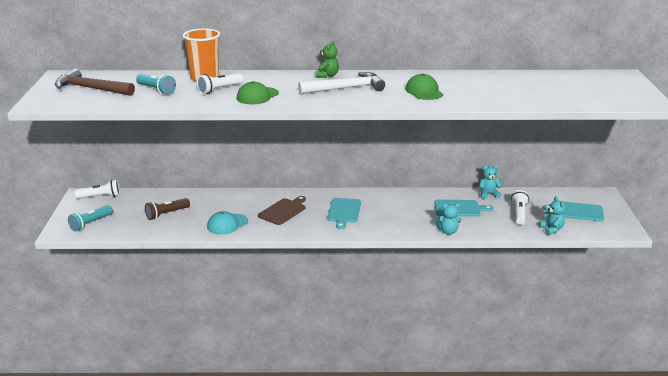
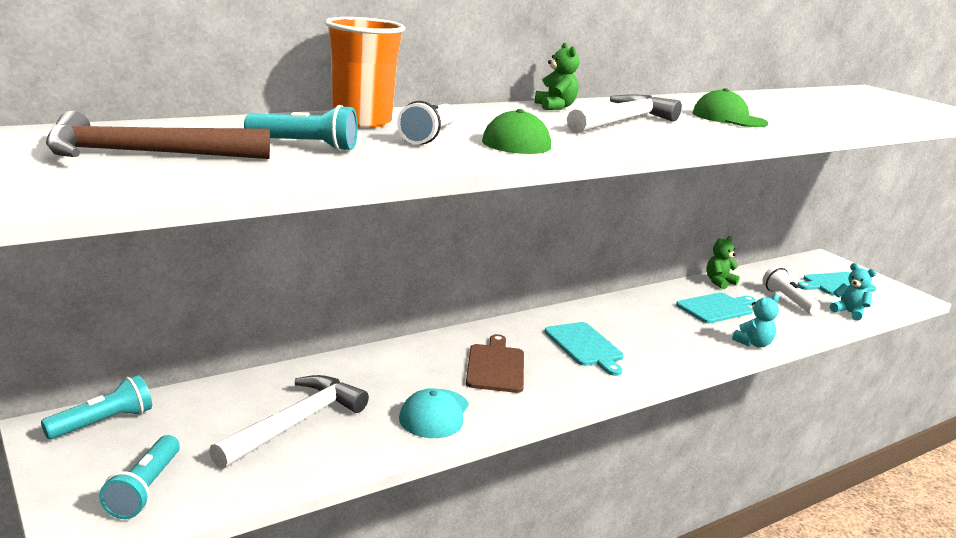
camera: 35 degrees left, 5 degrees down
(100, 197) = (103, 422): white flashlight -> turquoise flashlight
(166, 214) = (295, 423): brown flashlight -> white hammer
(488, 194) = (719, 282): turquoise teddy bear -> green teddy bear

